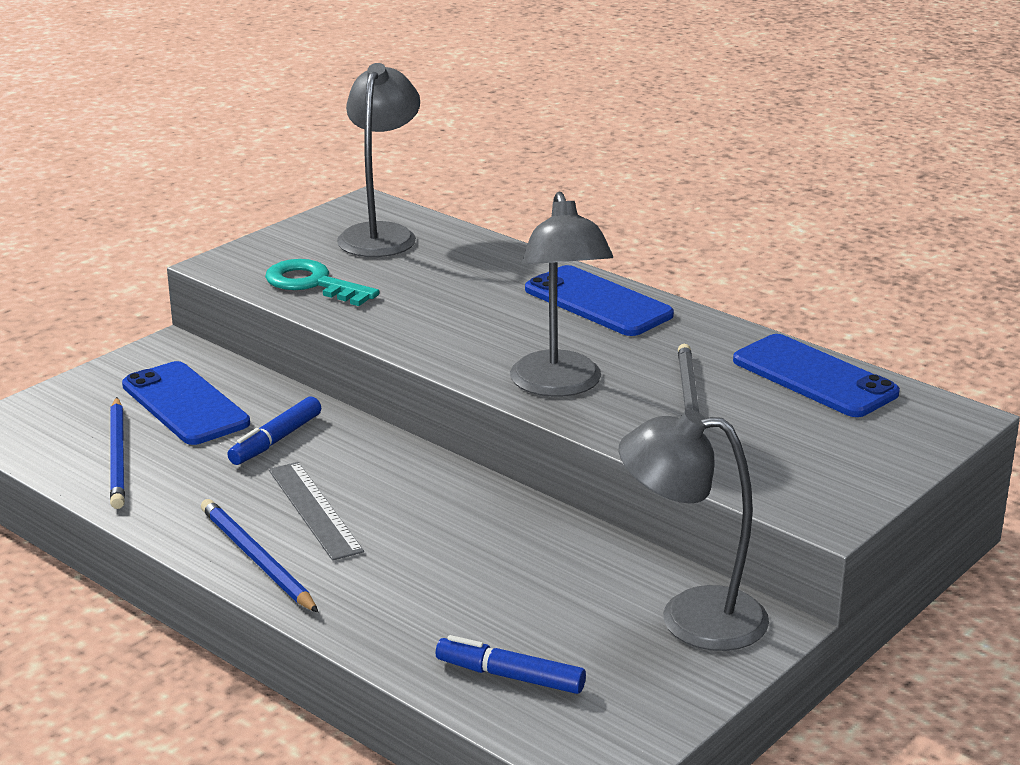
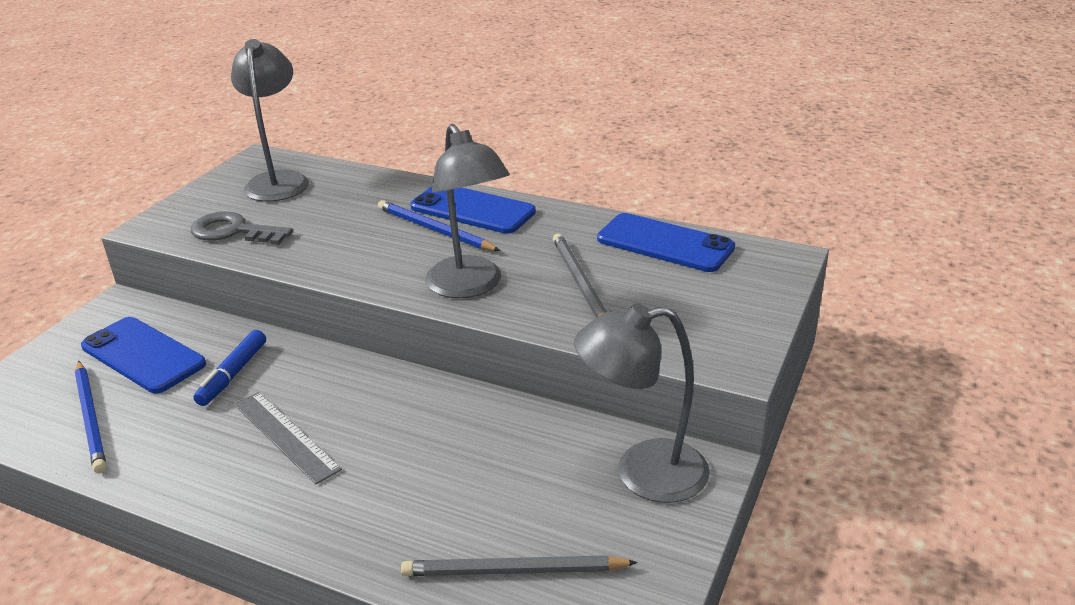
camera: 15 degrees left, 5 degrees up
(256, 559) = (245, 498): blue pencil -> blue pencil (434, 230)
(313, 284) = (234, 231): turquoise key -> grey key
(510, 676) = (513, 571): blue marker -> grey pencil

